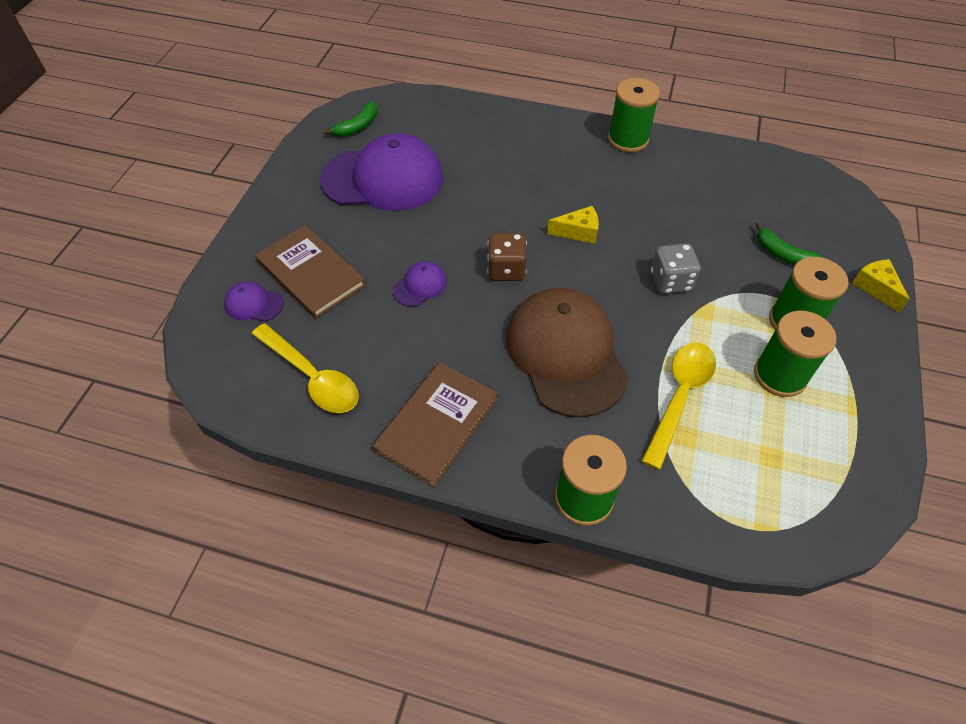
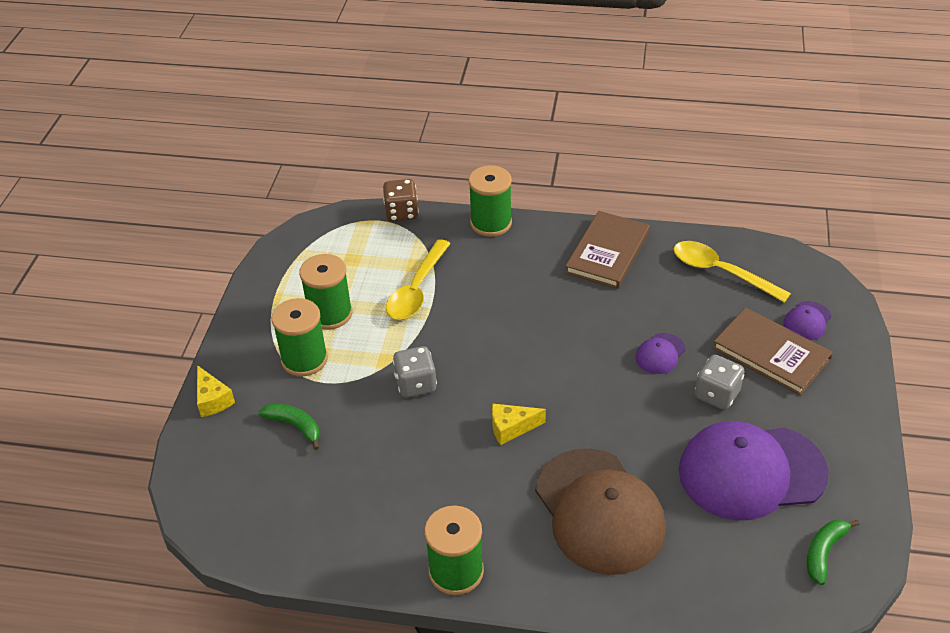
camera: 175 degrees right, 10 degrees down
(254, 304) = (807, 321): purple cap -> purple cap turned 120 degrees clockwise
(382, 241) = (716, 395): none -> grey dice
(506, 270) = (580, 378): brown dice -> brown dice (401, 213)
(566, 354) = (513, 311): brown cap -> brown cap (599, 511)

